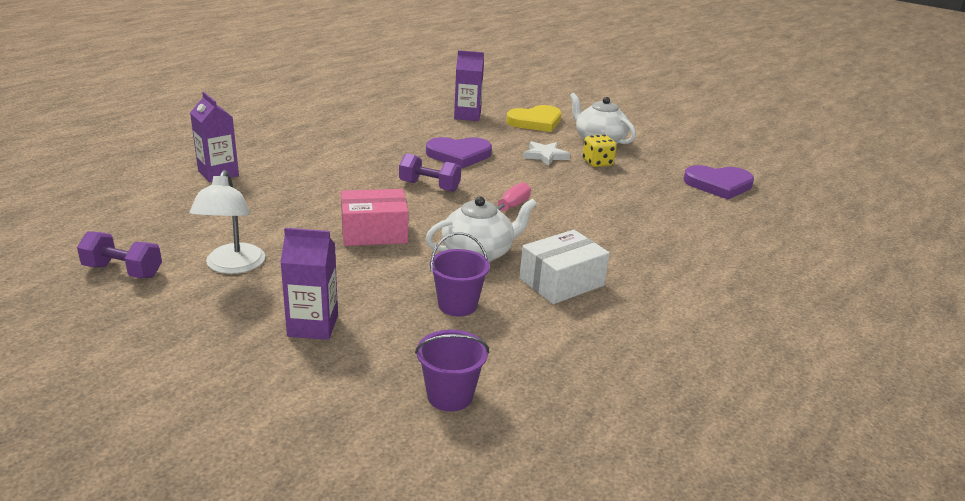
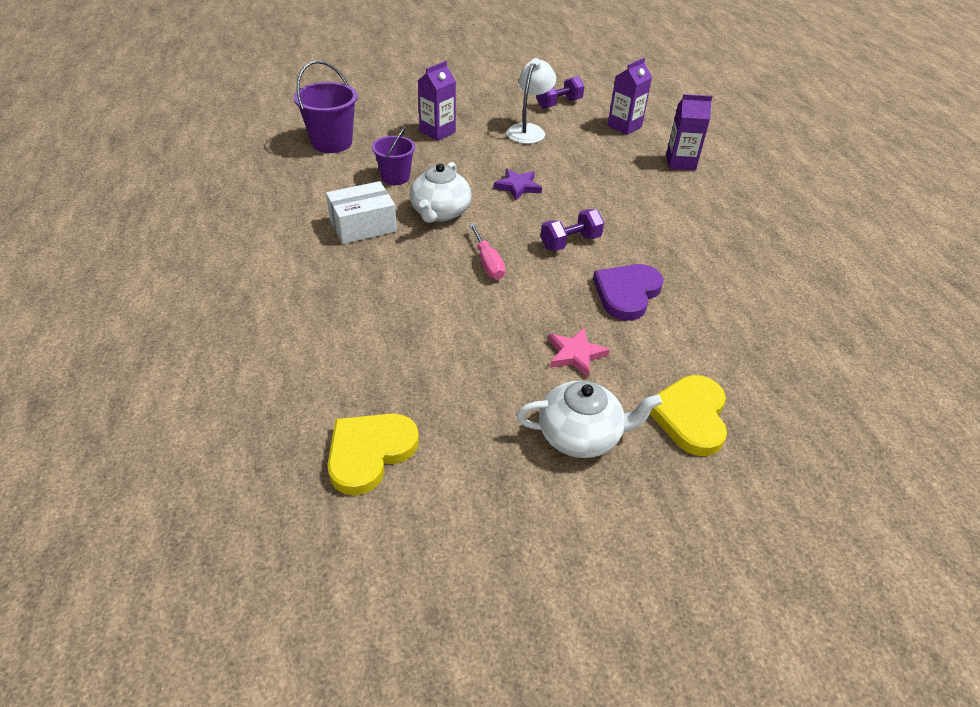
camera: 130 degrees right, 15 degrees up
(232, 266) = (529, 130): white lamp -> white lamp turned 75 degrees clockwise
(374, 232) = (518, 186): pink box -> purple star
(450, 395) = (332, 143): purple bucket -> purple bucket, size x1.52
(467, 116) = (748, 363): purple carton -> purple carton (624, 126)
(545, 156) = (575, 354): white star -> pink star
(561, 282) = (363, 225): white box -> white box turned 60 degrees clockwise
(597, 163) = (521, 385): yellow dice -> none
(718, 184) = (369, 452): purple heart -> yellow heart

